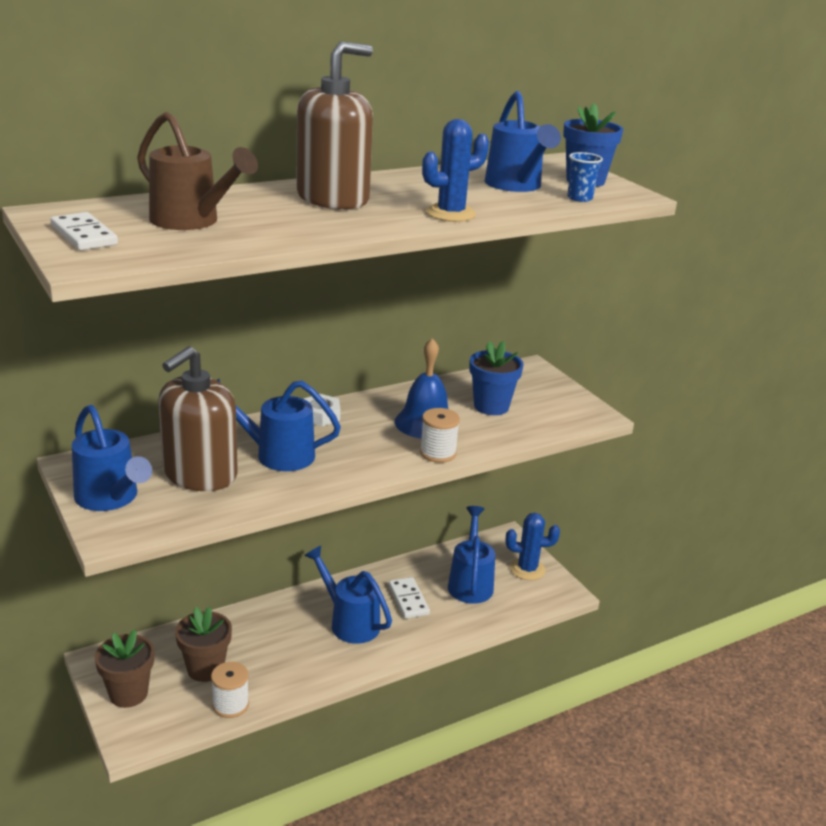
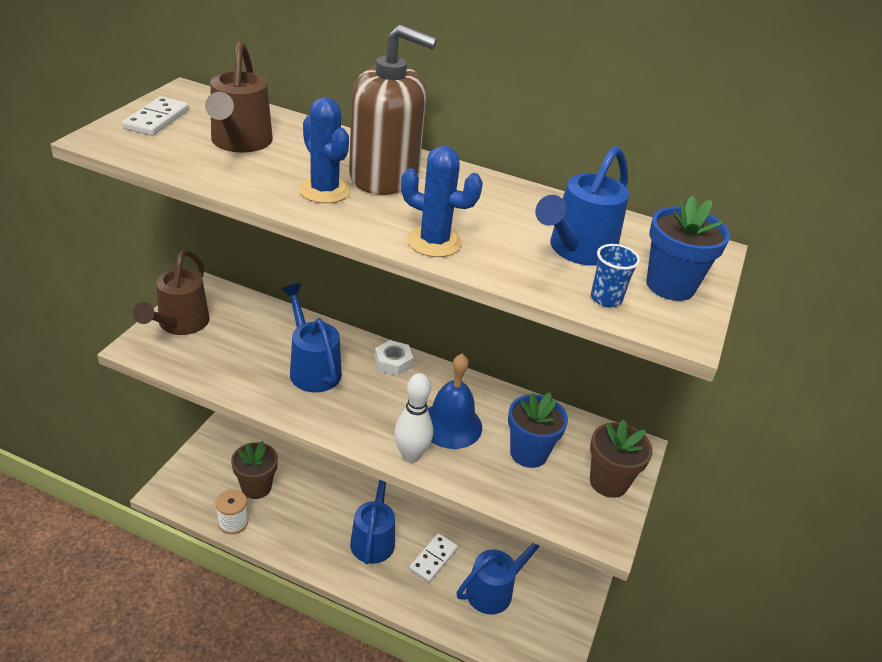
camera: 50 degrees right, 10 degrees up
(110, 498) = (180, 324): blue watering can -> brown watering can
(128, 693) = (203, 464): brown flower pot -> brown flower pot (608, 482)
(200, 474) = (248, 346): brown soap dispenser -> none
(438, 453) = (411, 455): white spool -> white bowling pin
(527, 569) = (555, 621): blue cactus -> blue cactus (324, 190)

